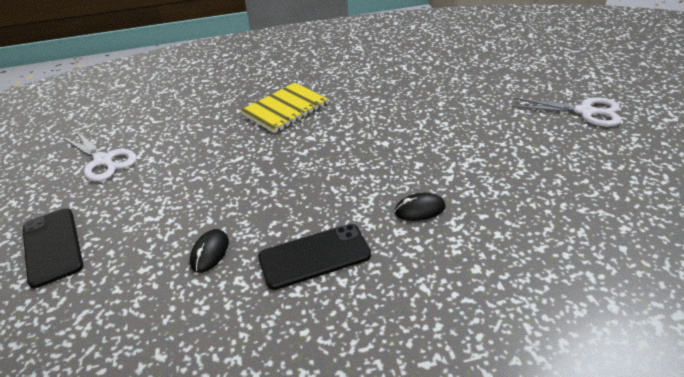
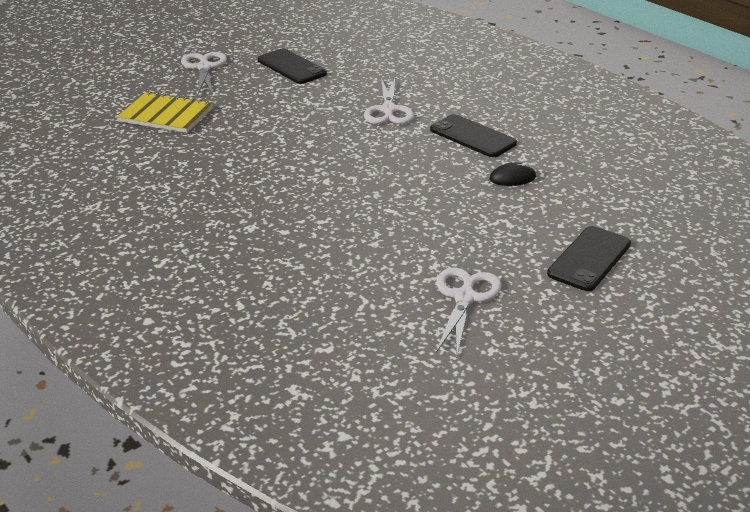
camera: 120 degrees left, 5 degrees down
(285, 109) = (281, 212): yellow notebook -> yellow notebook (166, 115)
(419, 209) = (388, 110): black mouse -> white scissors
(571, 166) = (291, 67): none -> black phone

